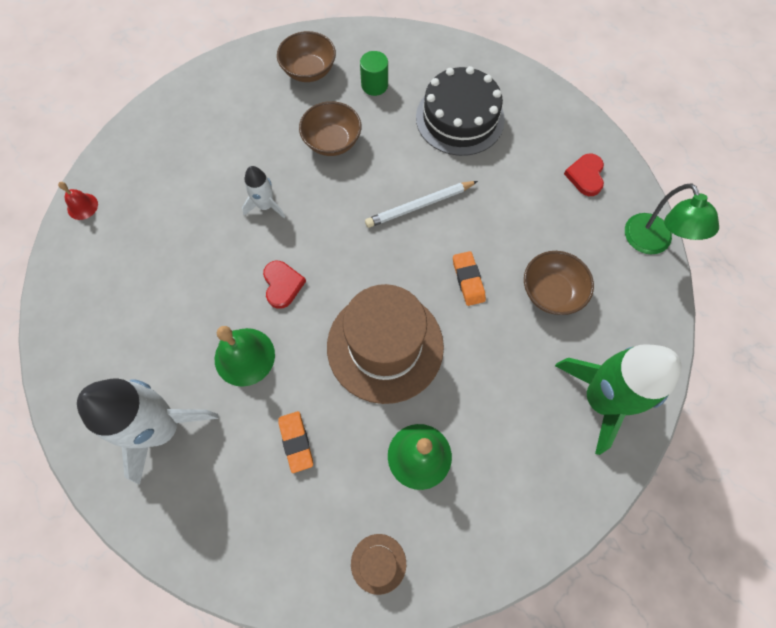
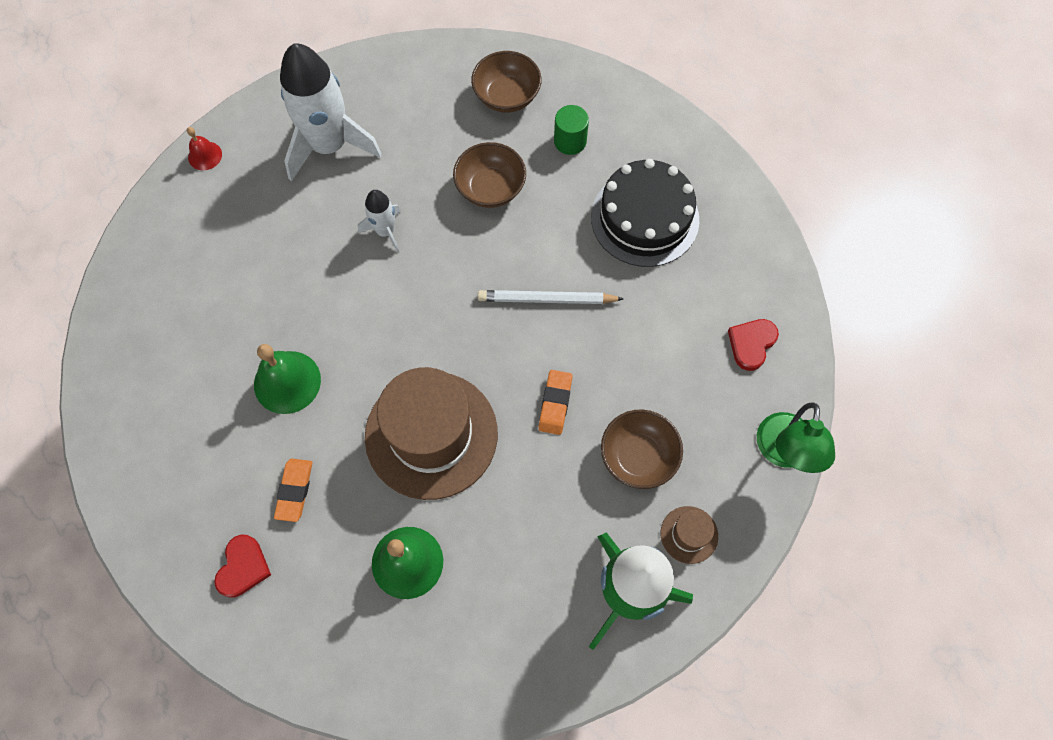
camera: 25 degrees right, 0 degrees up
(162, 428) = (176, 418): white rocket -> white rocket (329, 146)
(282, 285) = (360, 324): red heart -> red heart (243, 567)
(378, 563) = (313, 646): brown hat -> brown hat (689, 534)

